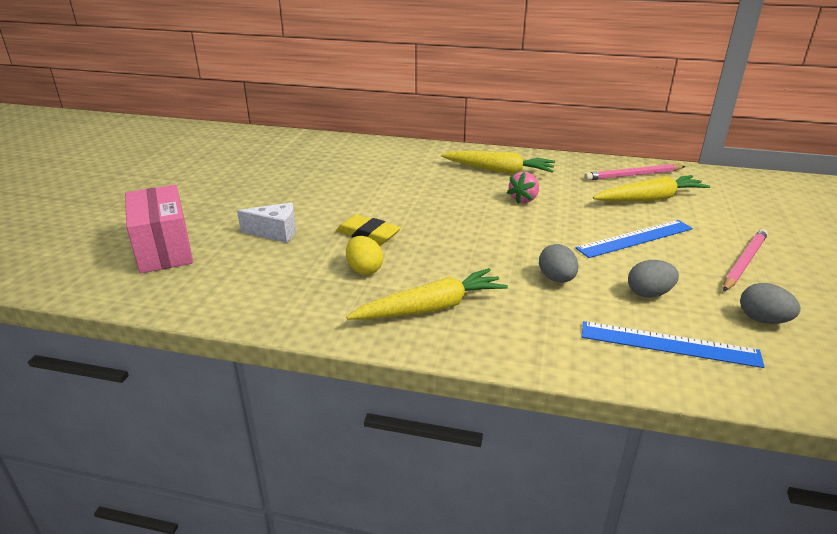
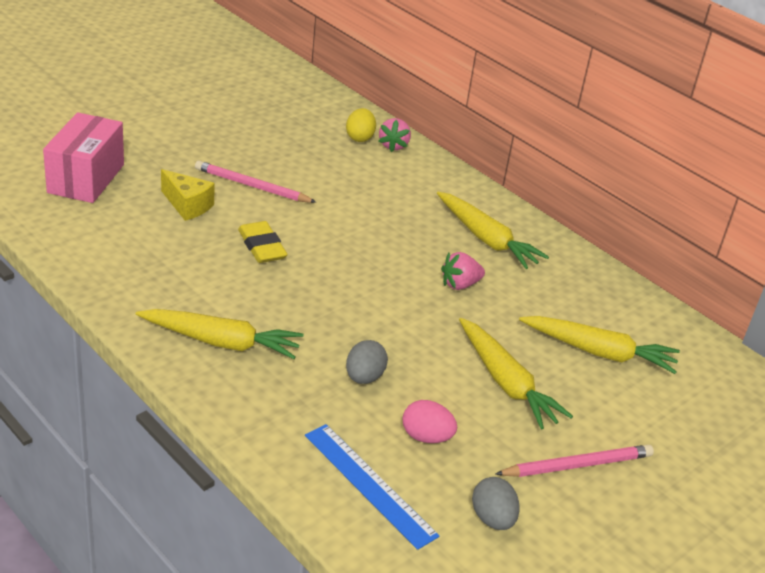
camera: 30 degrees right, 5 degrees up
(275, 233) = (187, 205): white cheese -> yellow cheese
(364, 269) = (214, 279): yellow egg -> yellow egg (359, 137)
(369, 146) = (393, 145): none -> pink strawberry
(633, 175) = (629, 317): pink pencil -> pink pencil (252, 186)
(635, 238) = (506, 382): blue ruler -> yellow carrot
(649, 294) = (426, 437): grey egg -> pink egg

